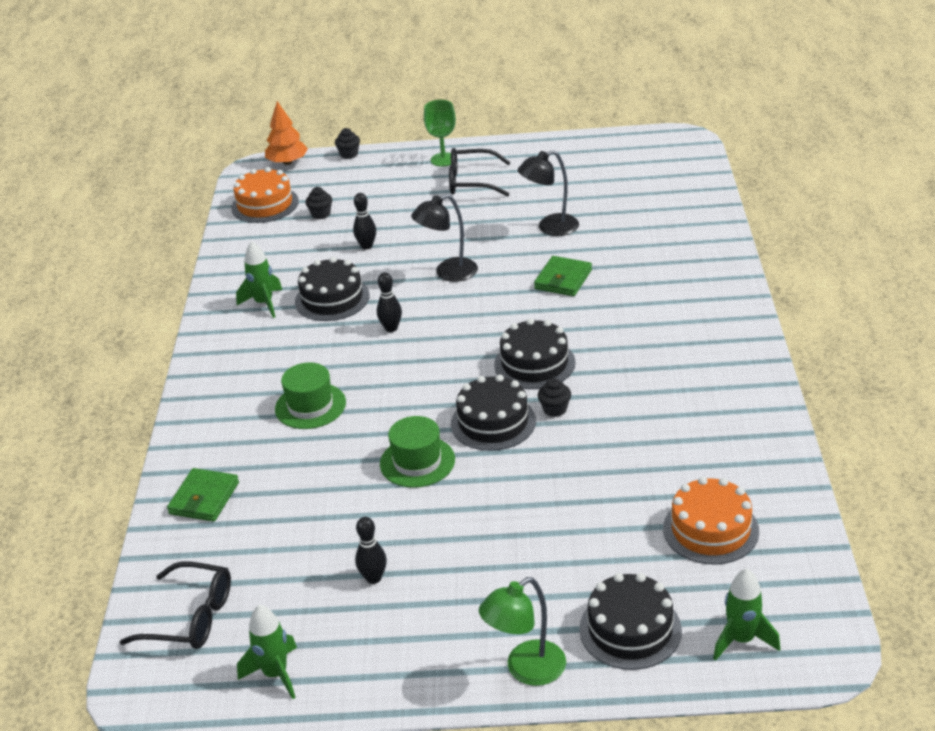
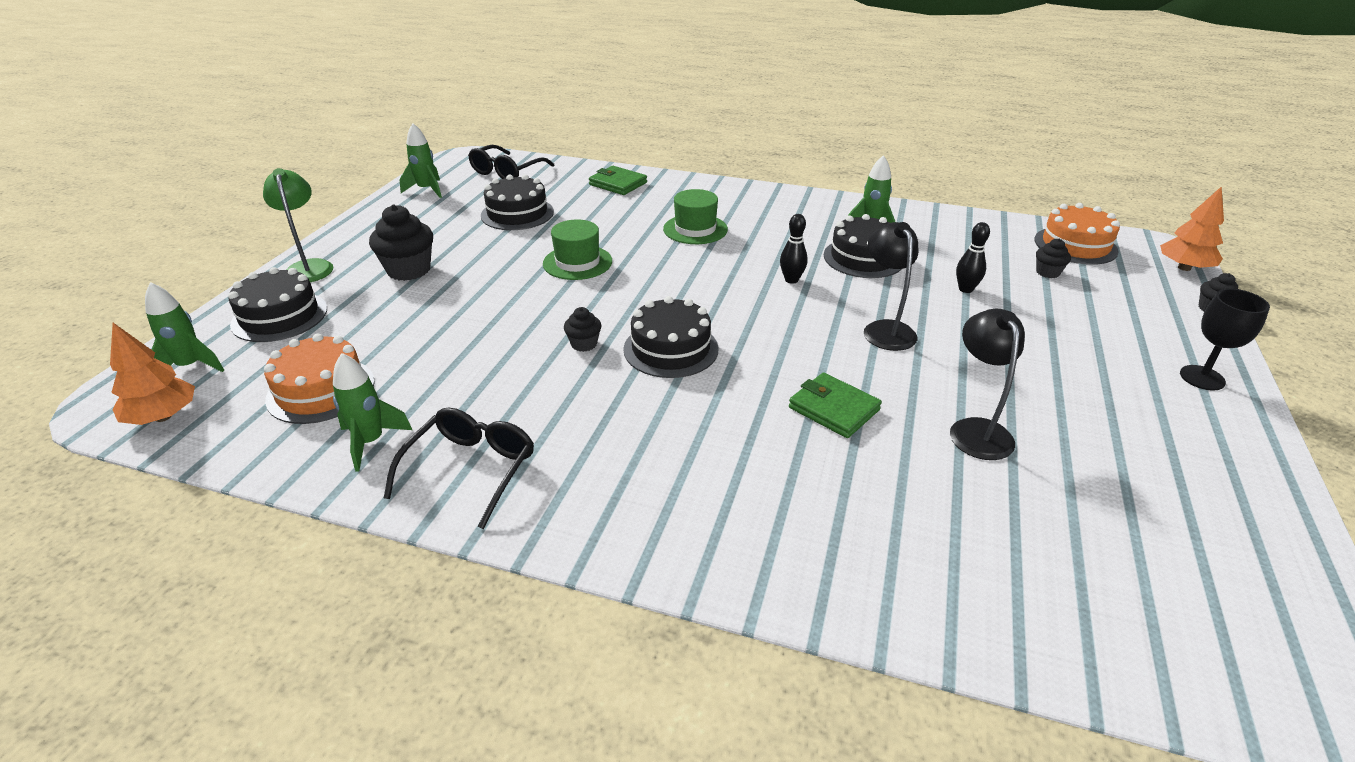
camera: 105 degrees right, 0 degrees up
(373, 578) = (468, 228): black bowling pin -> none
(443, 159) = (1202, 378): green goblet -> black goblet
(471, 182) = (1128, 389): black glasses -> black glasses (470, 470)
(492, 579) = (409, 270): none -> black cupcake
(493, 422) = (596, 306): black cake -> black cake (517, 214)
(744, 468) = (371, 442): none -> green rocket
(808, 607) = (163, 417): none -> orange tree

